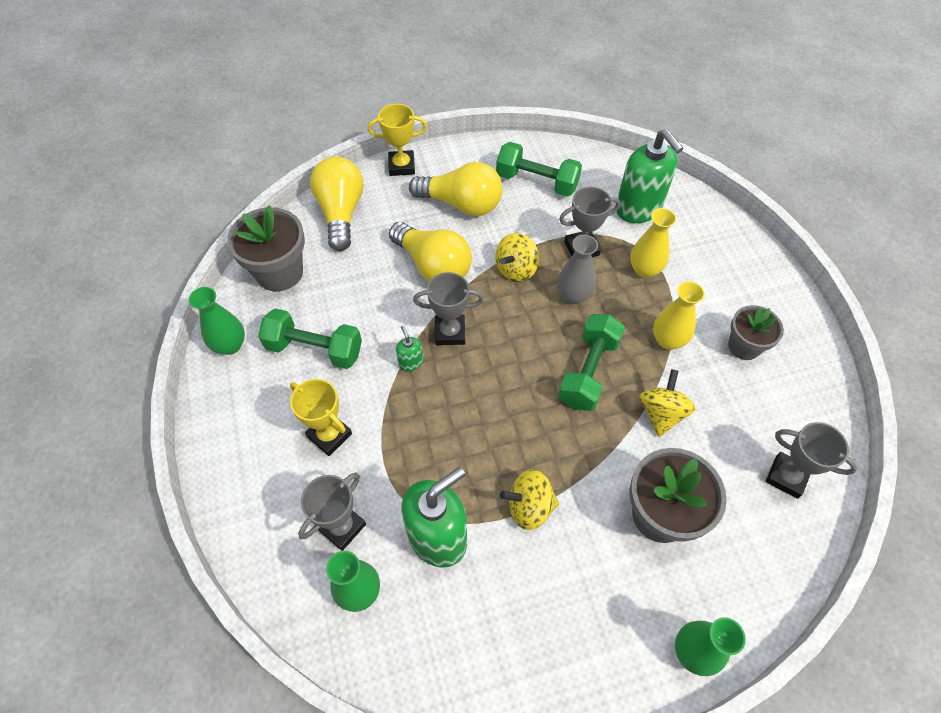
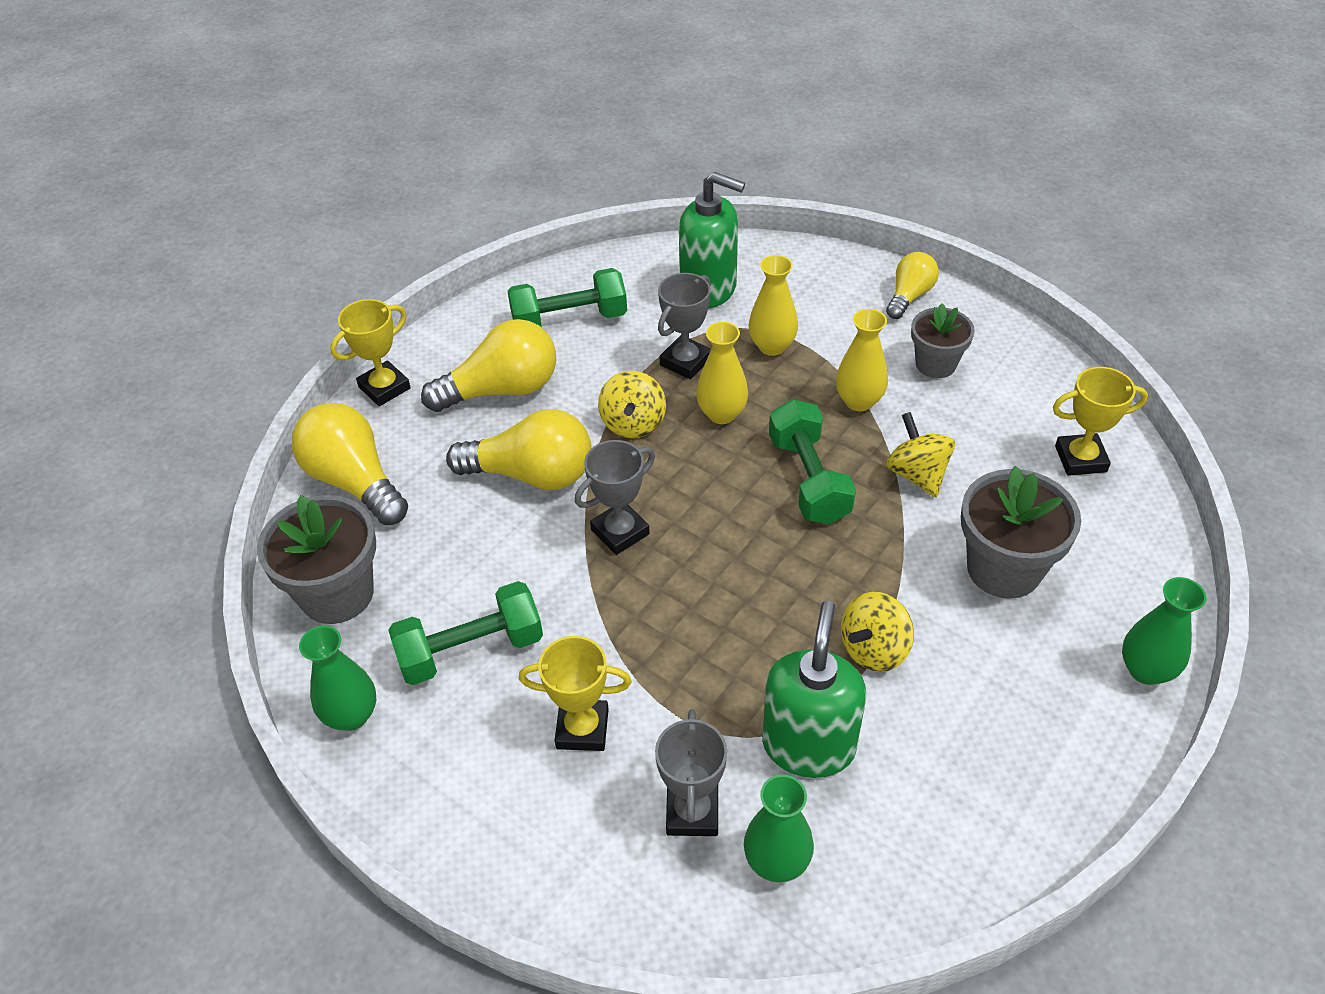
camera: 35 degrees left, 10 degrees down
(410, 362) = (604, 591): green soap dispenser -> none
(573, 295) = (722, 414): grey vase -> yellow vase
(769, 288) = (909, 296): none -> yellow light bulb
(786, 477) = (1080, 459): grey trophy -> yellow trophy

